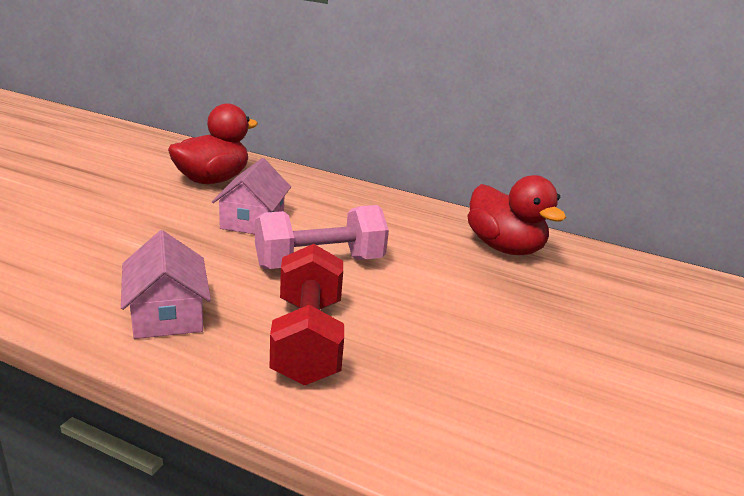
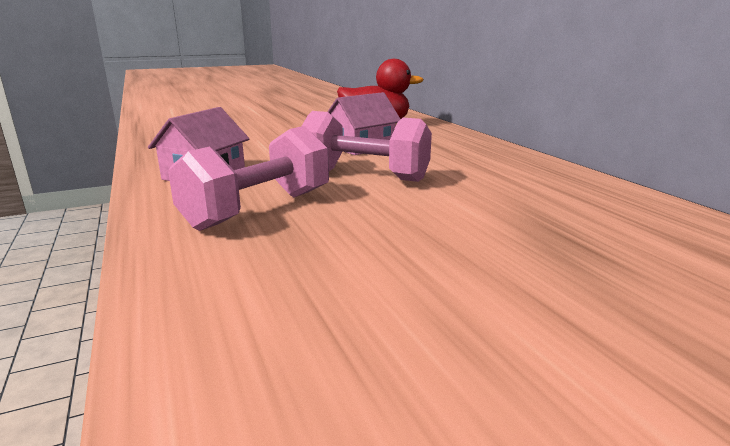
camera: 45 degrees right, 5 degrees down
(307, 340) = (259, 209): red dumbbell -> pink dumbbell
(504, 247) = (593, 205): red duck -> none

